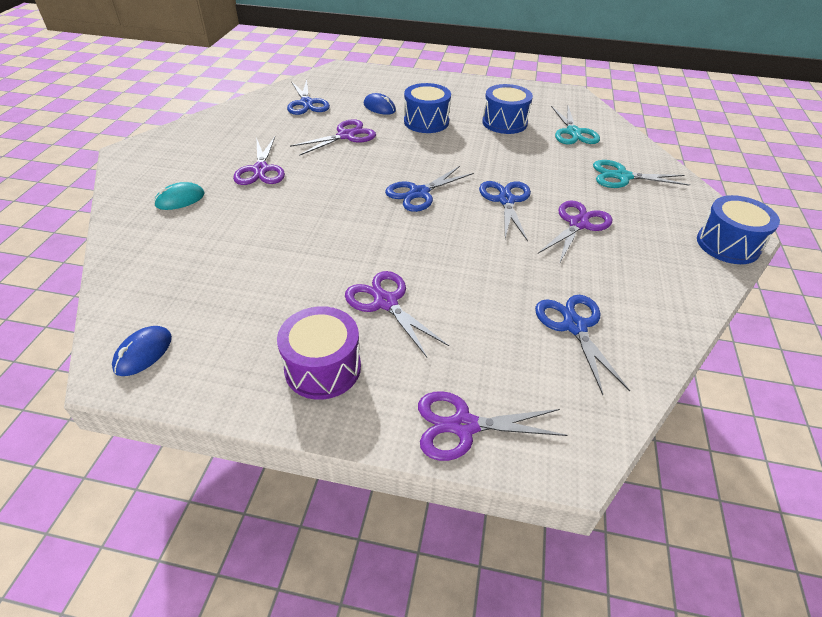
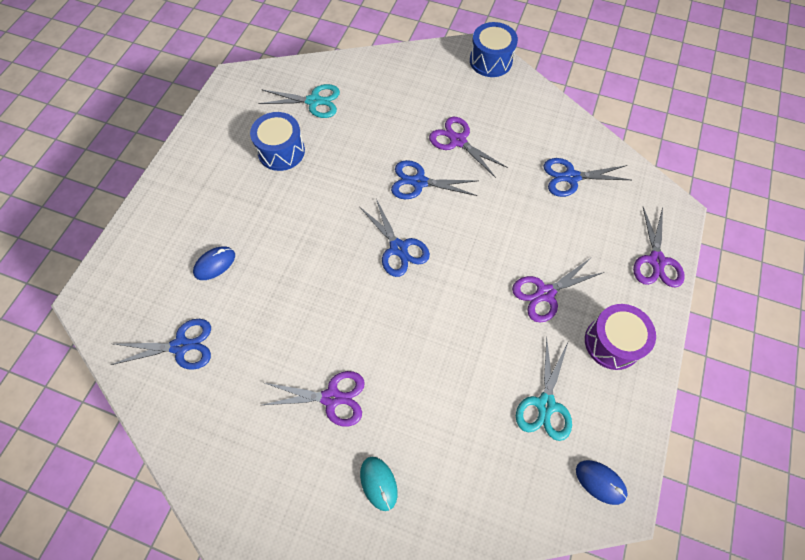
camera: 80 degrees left, 20 degrees up
(346, 136) = (274, 305): purple scissors -> none
(426, 122) = (262, 221): blue drum -> none
(622, 176) = (395, 90): turquoise scissors -> turquoise scissors (545, 404)

